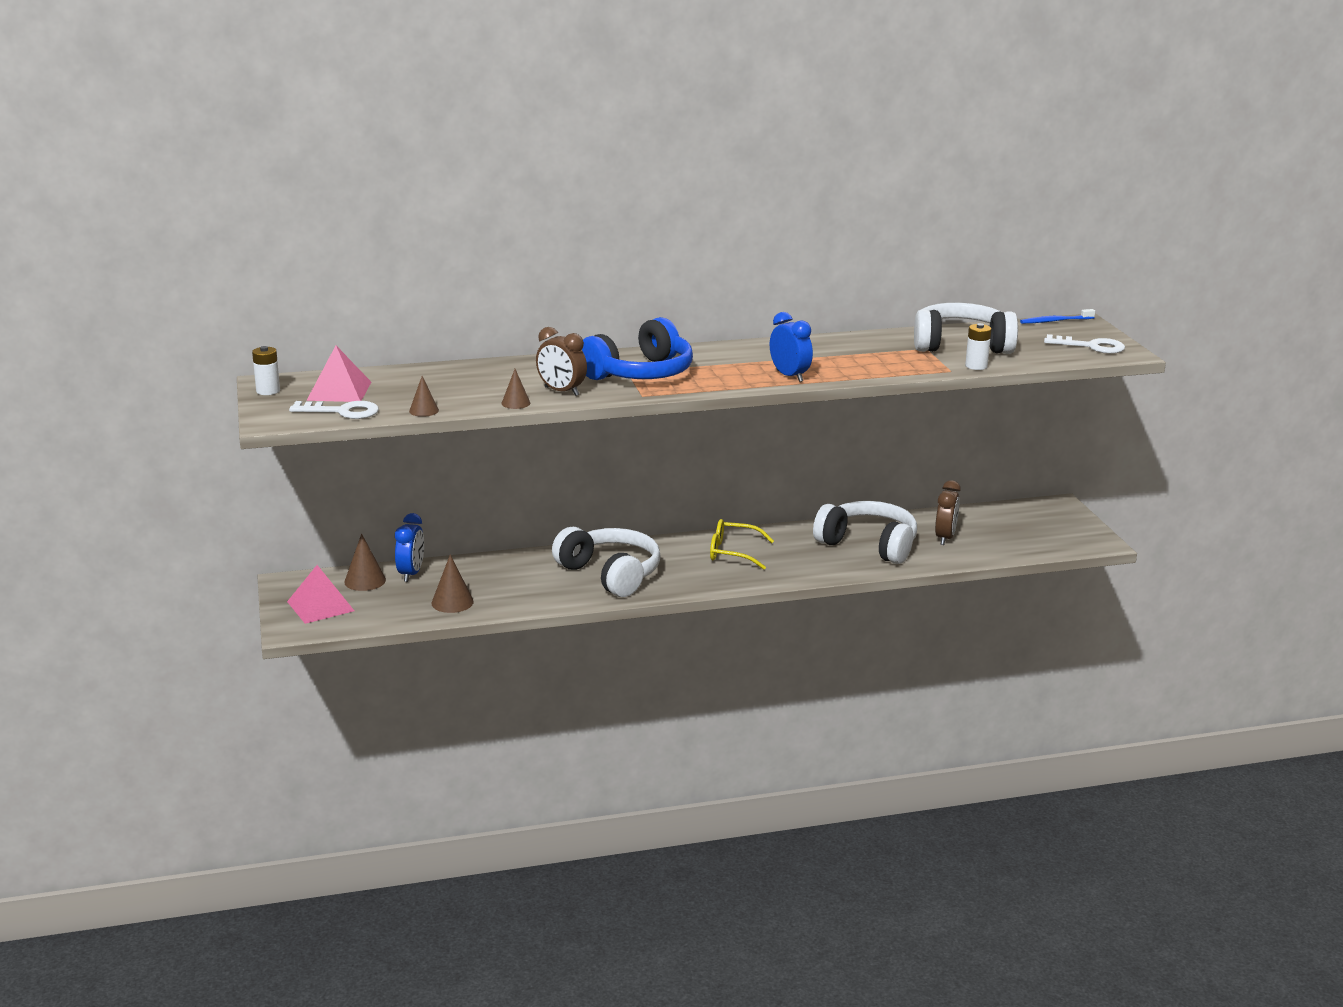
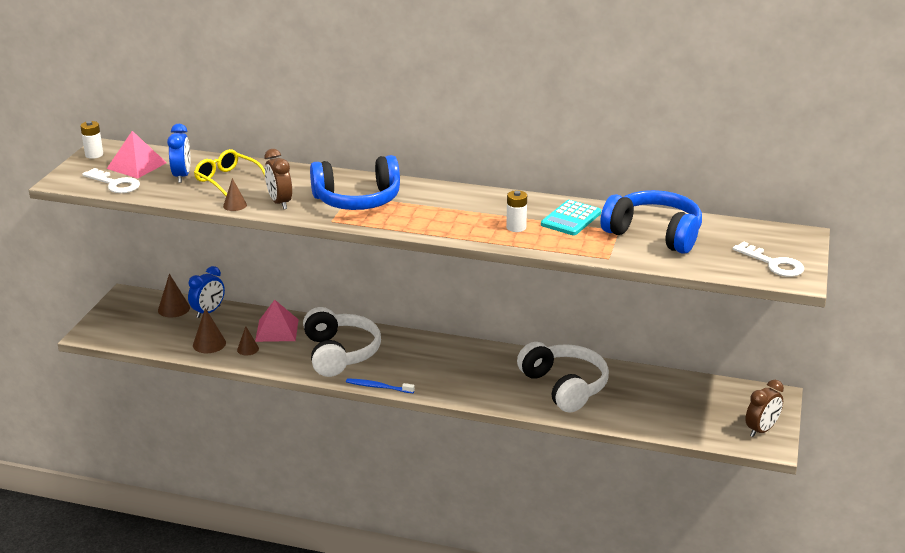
camera: 30 degrees right, 5 degrees up
(320, 606) = (125, 320): pink pyramid -> pink pyramid (277, 330)
(424, 410) = (166, 196): brown cone -> brown cone (248, 349)
(733, 552) = (449, 361): yellow glasses -> yellow glasses (227, 180)
(789, 376) = (467, 230): blue clock -> blue clock (182, 176)
(870, 348) = (571, 219): none -> turquoise calculator
(945, 538) = (636, 399): brown clock -> brown clock (761, 430)
(961, 345) = (654, 234): white headphones -> blue headphones
(976, 366) = (637, 259): white battery -> white battery (516, 227)
(1055, 321) = (776, 228): blue toothbrush -> blue toothbrush (378, 387)

